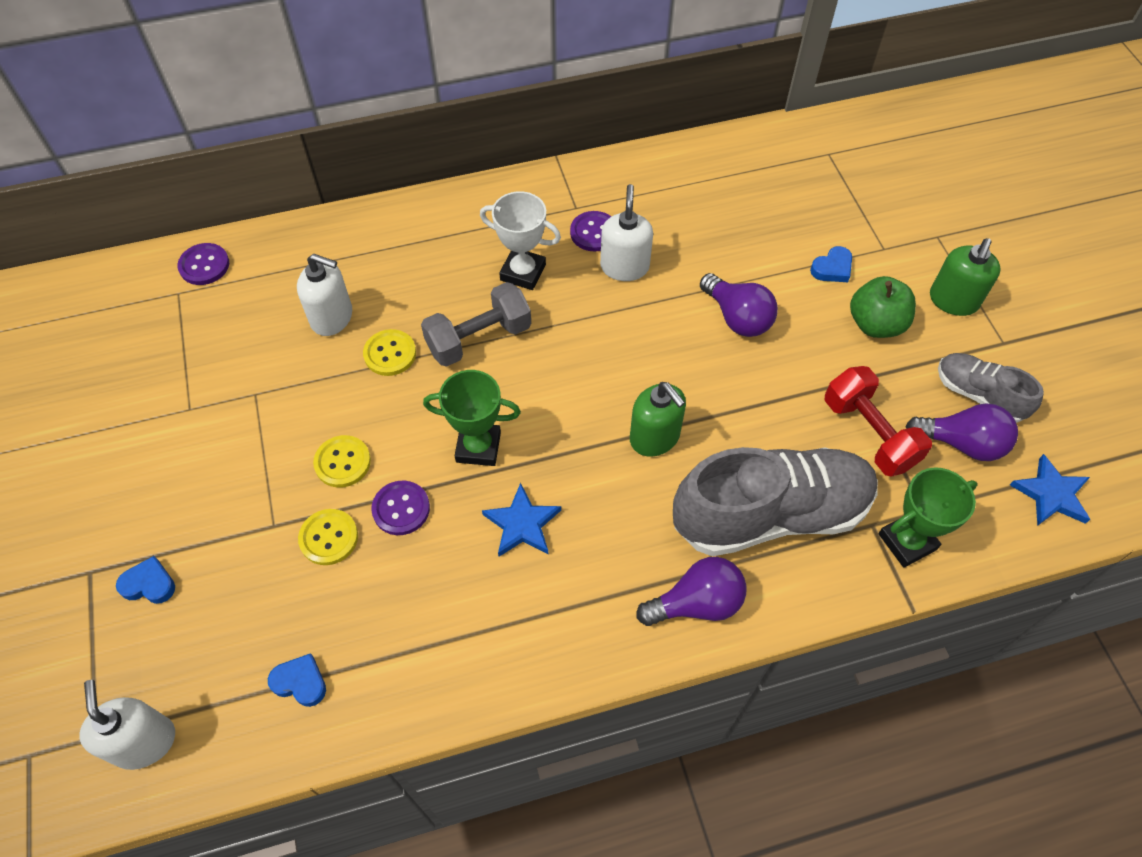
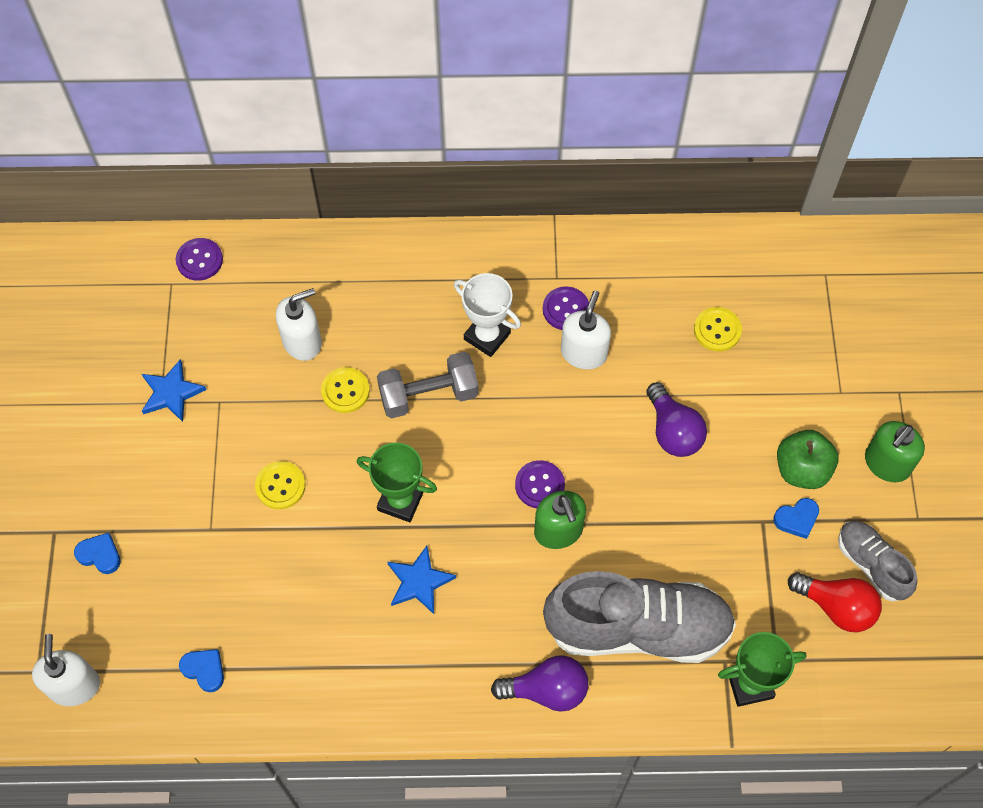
camera: 15 degrees right, 5 degrees up
(329, 538) = (253, 552): yellow button -> yellow button (717, 330)
(332, 317) = (302, 341): white soap dispenser -> white soap dispenser turned 60 degrees counterclockwise
(401, 509) = (320, 541): purple button -> purple button (539, 485)
(832, 268) = (782, 401): blue heart -> blue heart (796, 519)
(869, 433) = (754, 576): red dumbbell -> none
(961, 443) = (836, 607): purple light bulb -> red light bulb
(1051, 494) = (898, 675): blue star -> blue star (171, 393)

